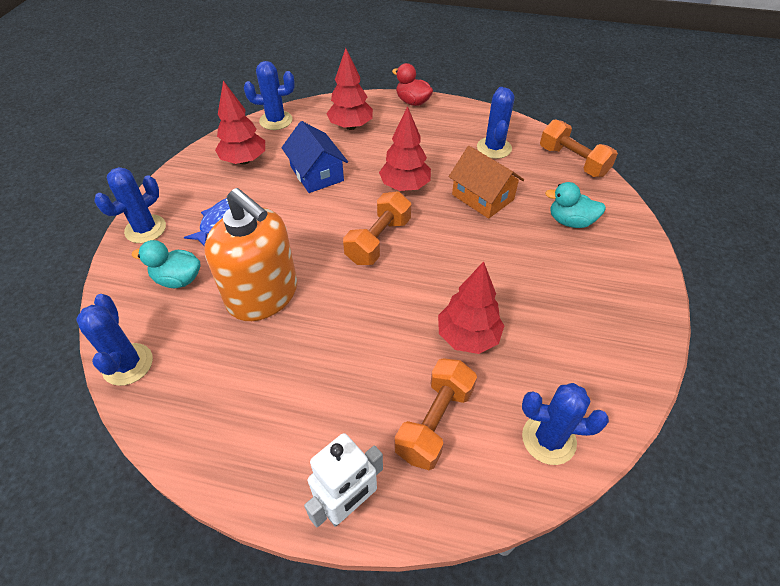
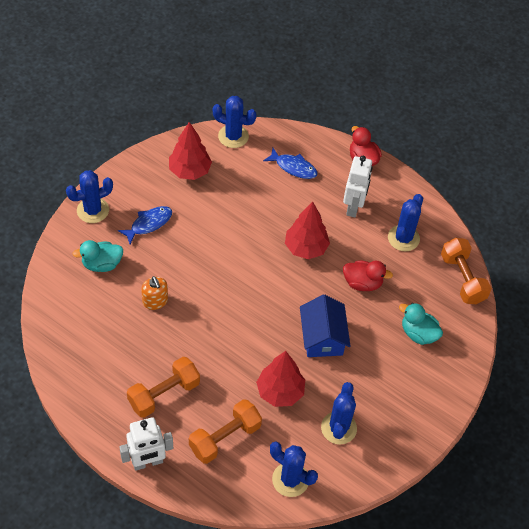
camera: 20 degrees right, 5 degrees up
(128, 364) = (49, 317): blue cactus -> blue cactus (338, 428)
(178, 279) = (102, 264): turquoise duck -> turquoise duck turned 45 degrees counterclockwise
(263, 295) = (155, 301): orange soap dispenser -> orange soap dispenser, size x0.44
(317, 174) = (241, 207): blue house -> blue house (322, 337)
(350, 126) = (293, 167): red tree -> blue fish
(378, 240) = (258, 289): orange dumbbell -> orange dumbbell (164, 394)
(429, 139) = (353, 207): none -> white robot
(482, 197) = (362, 283): orange house -> red duck

